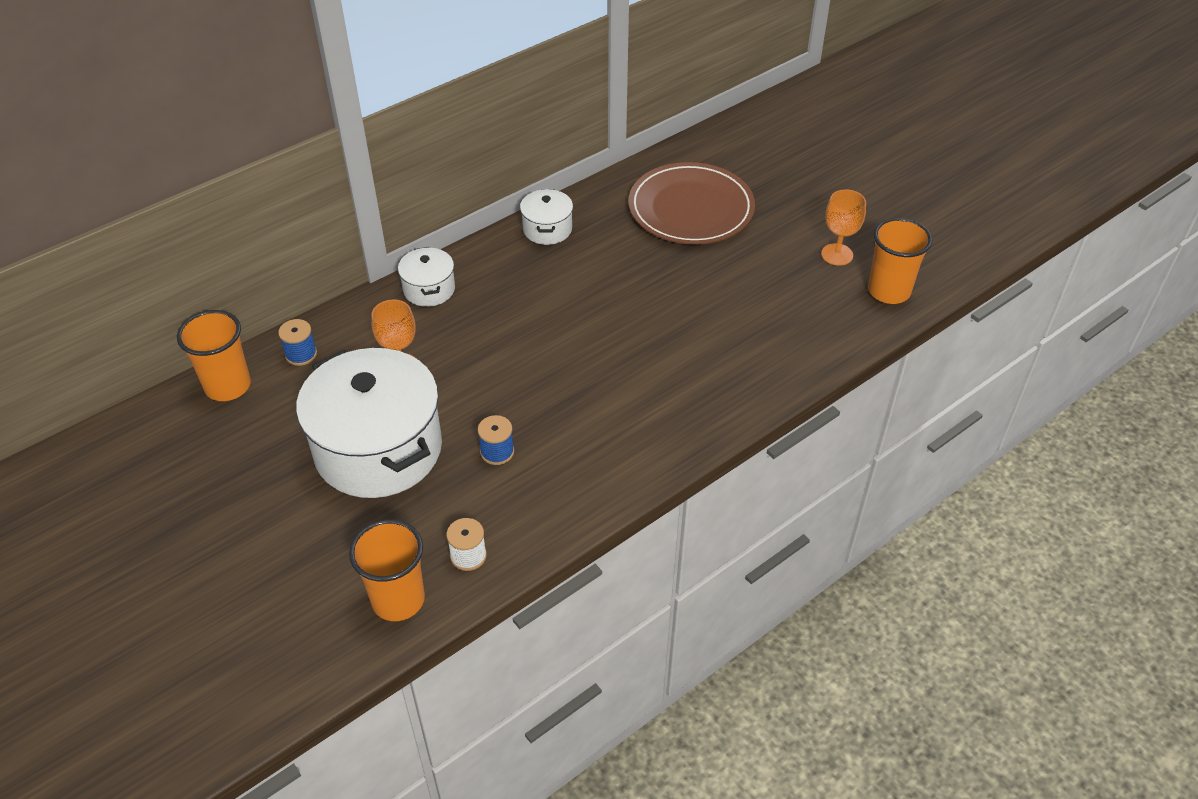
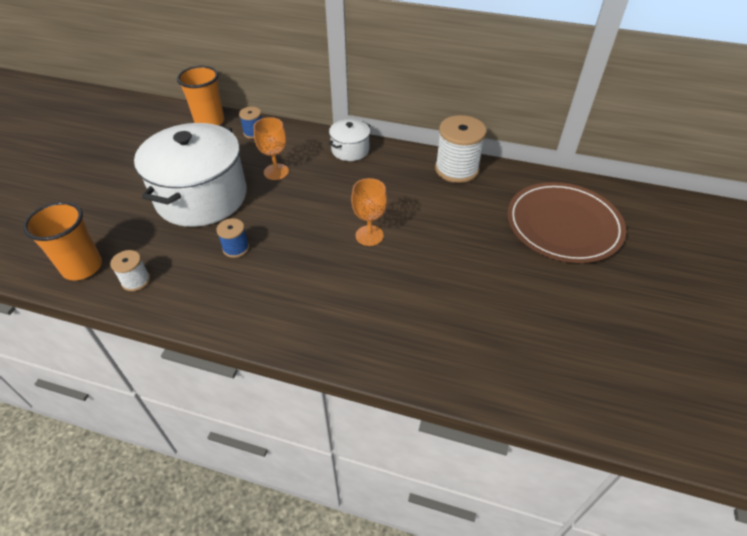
camera: 55 degrees right, 0 degrees up
(547, 229) = (456, 169): white pot -> white spool
(837, 254) = (627, 340): orange goblet -> orange goblet (369, 235)
(889, 291) = (629, 404): orange cup -> none

